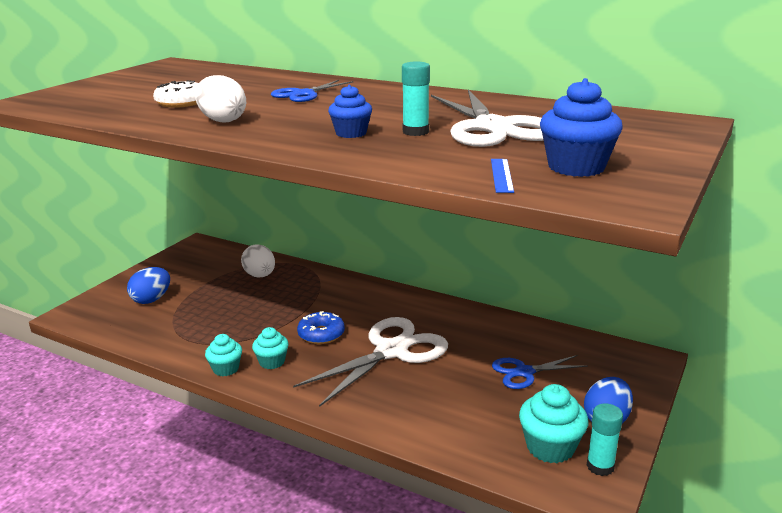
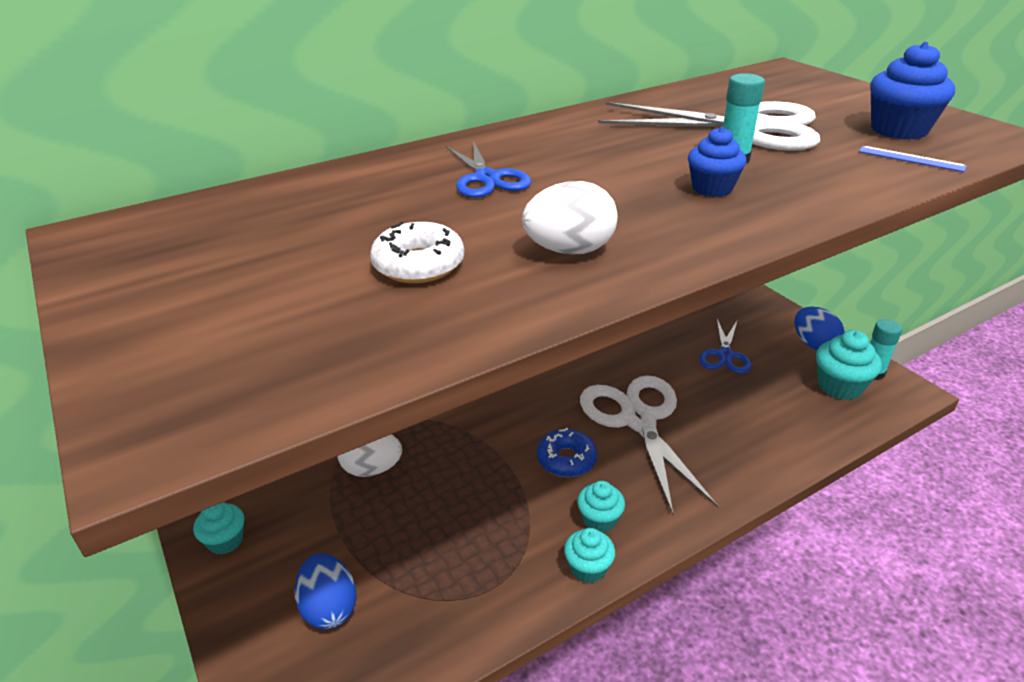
camera: 60 degrees left, 10 degrees up
(180, 259) = (225, 541): none -> turquoise cupcake

